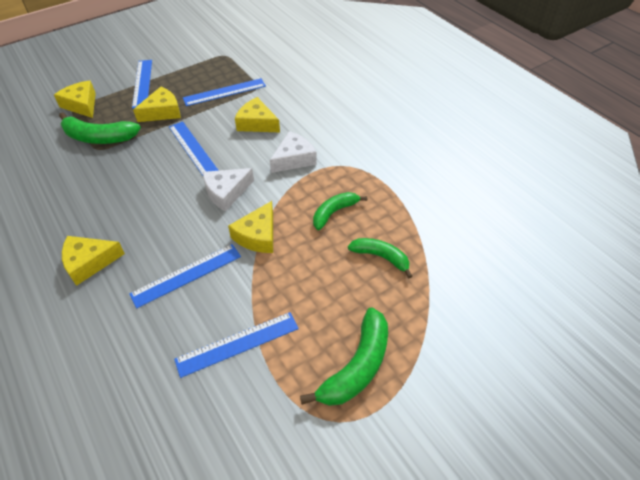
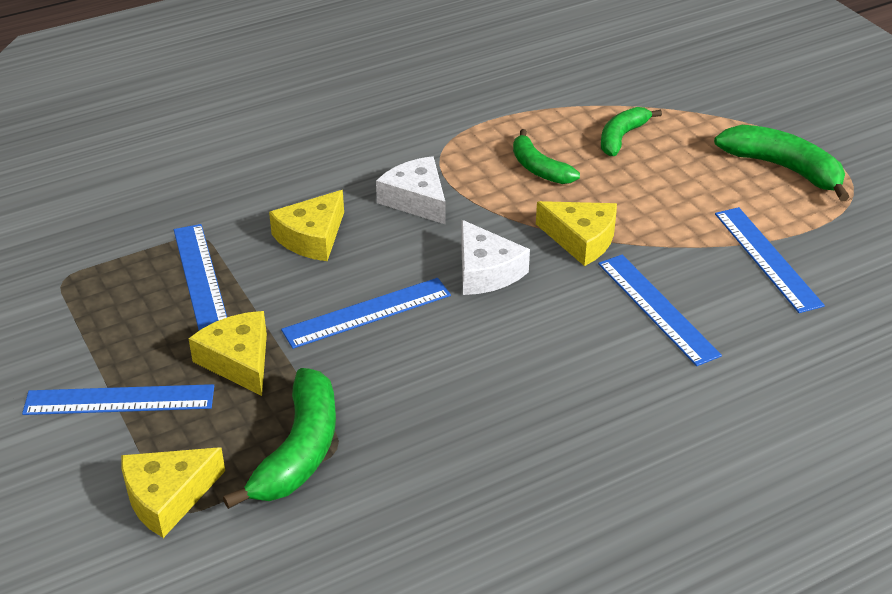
camera: 85 degrees left, 10 degrees down
(89, 262) = (635, 420): yellow cheese -> none

